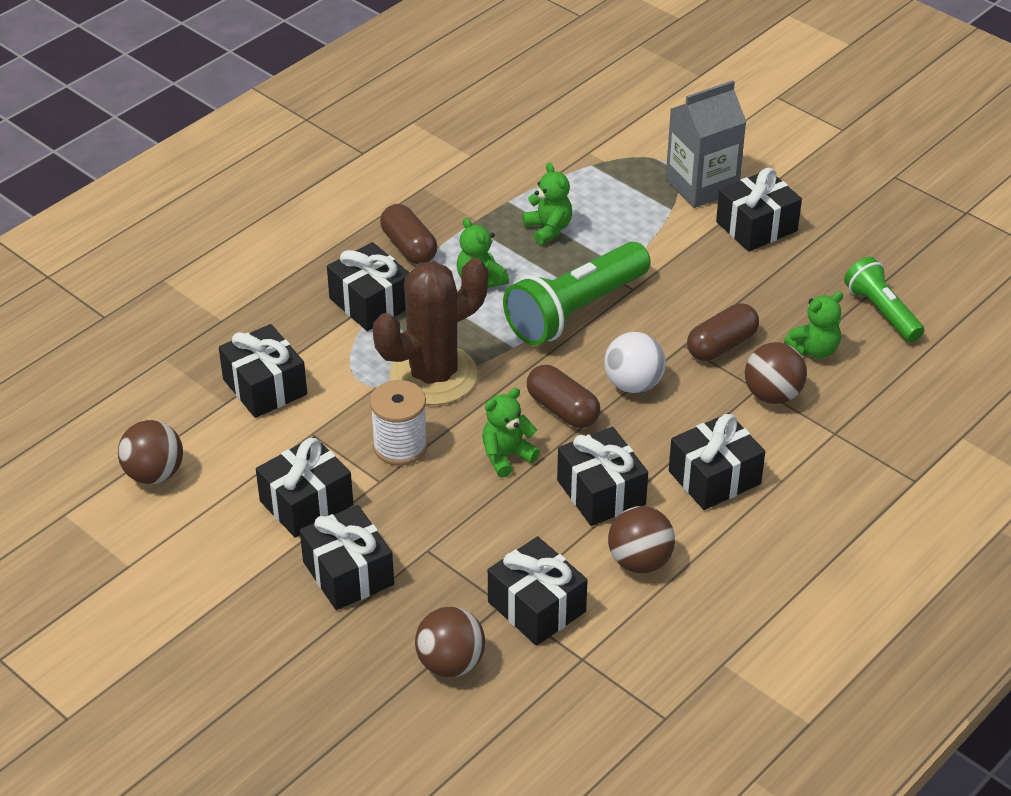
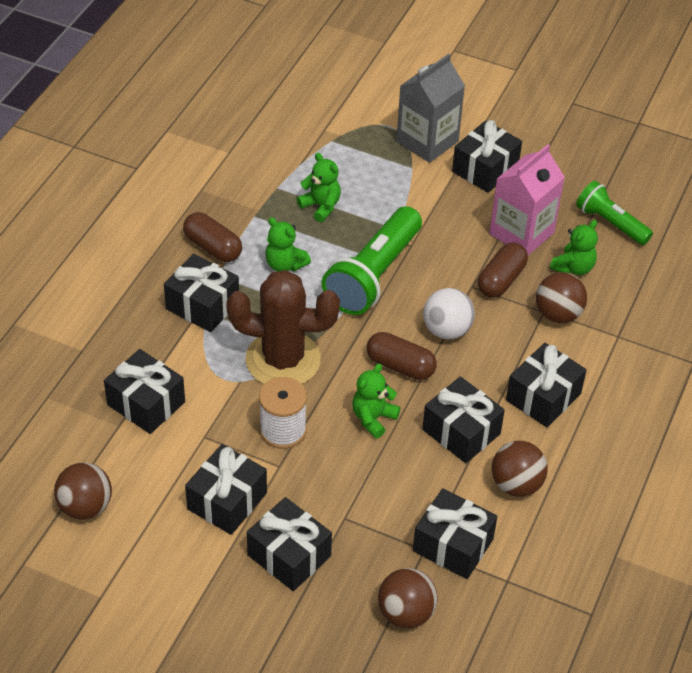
camera: 20 degrees left, 5 degrees up
(433, 375) = (283, 360): brown cactus -> brown cactus turned 60 degrees clockwise
(768, 301) = (521, 233): none -> pink carton

